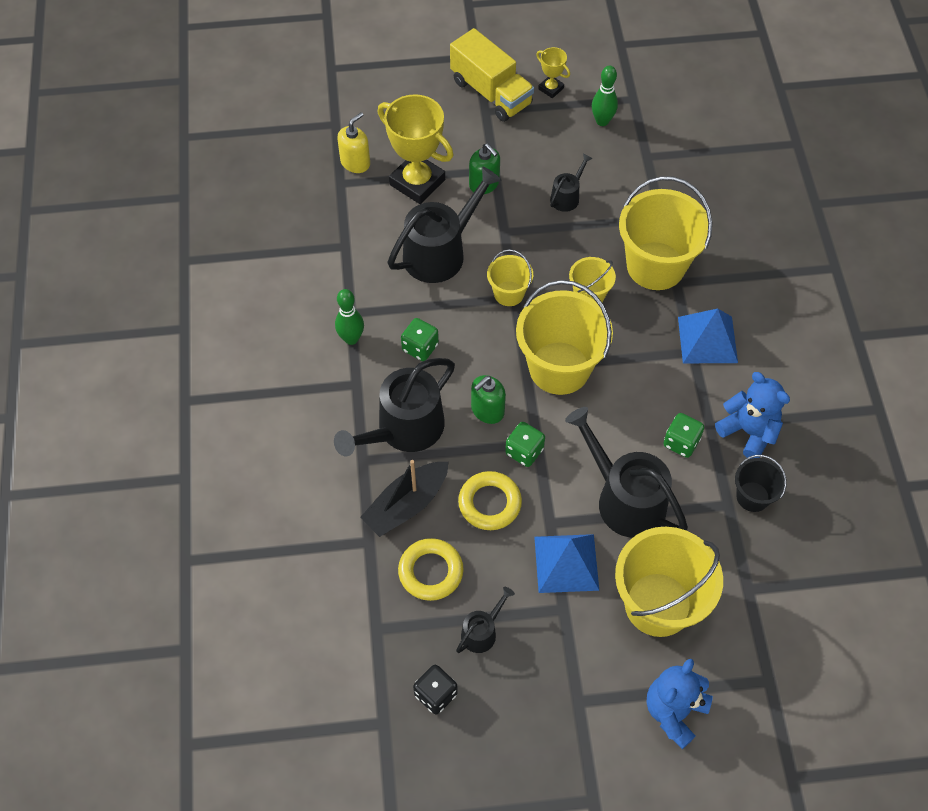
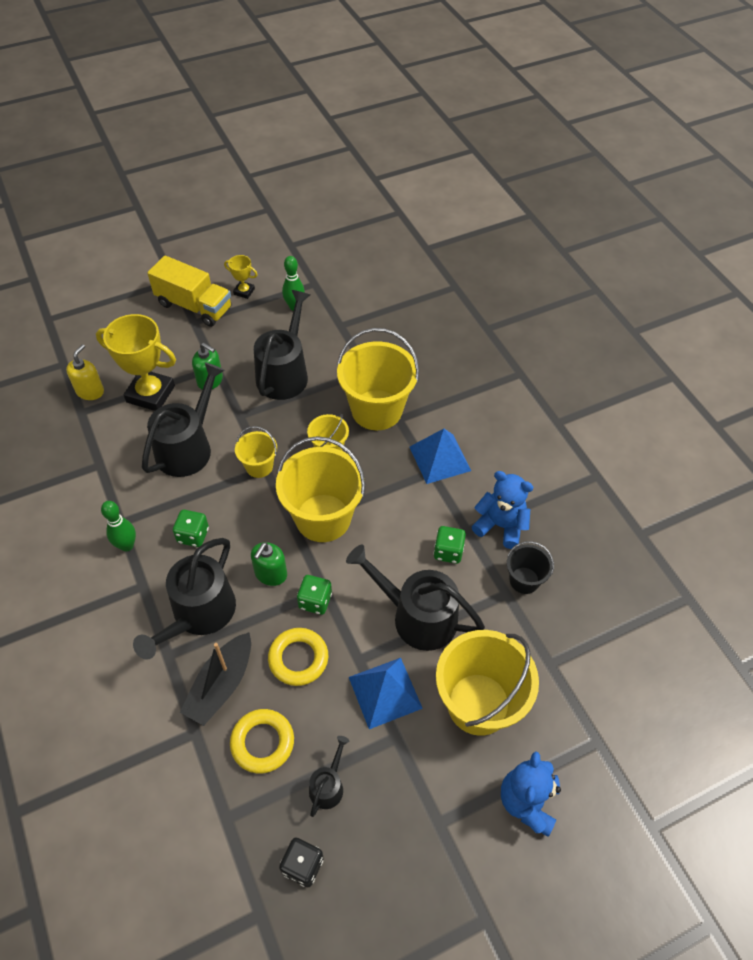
camera: 20 degrees left, 5 degrees down
(567, 197) = (284, 373): black watering can -> black watering can, size x2.05

